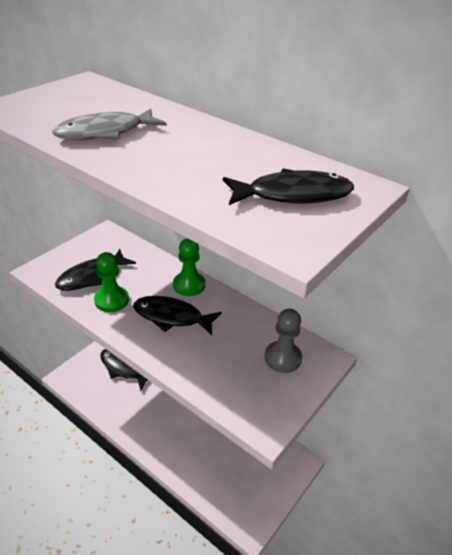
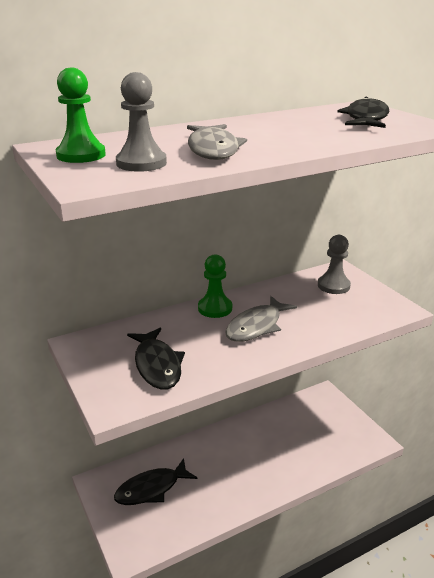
camera: 65 degrees left, 10 degrees down
(53, 114) = (141, 163): none -> grey pawn
(111, 300) = (209, 357): green pawn -> green pawn (81, 155)
(172, 317) = (256, 326): black fish -> grey fish

